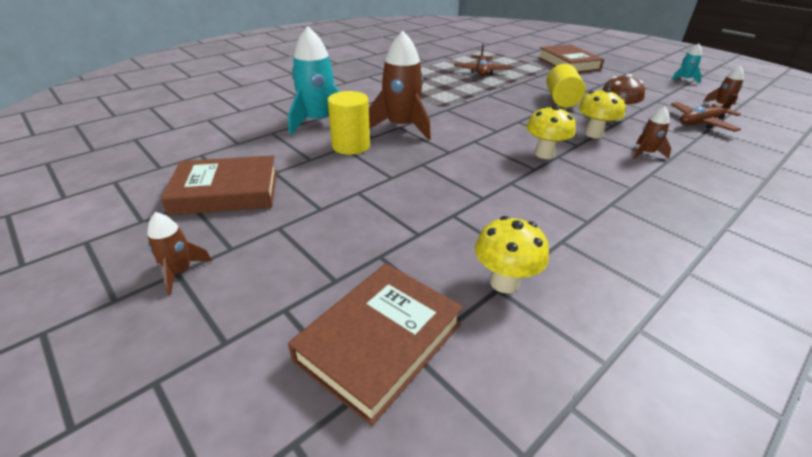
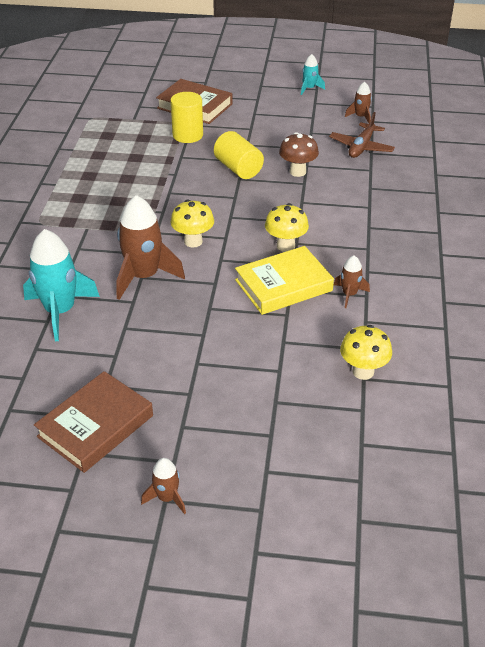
camera: 40 degrees left, 5 degrees up
(351, 146) = (129, 322): yellow cylinder -> yellow cylinder (188, 135)
(379, 342) = (339, 450): brown book -> none
(481, 71) = (126, 158): brown plane -> none
(507, 177) = (283, 285): none -> yellow book
(593, 134) = (300, 202): yellow mushroom -> yellow mushroom (193, 241)
(646, 153) = (351, 206): brown rocket -> brown rocket (349, 294)

